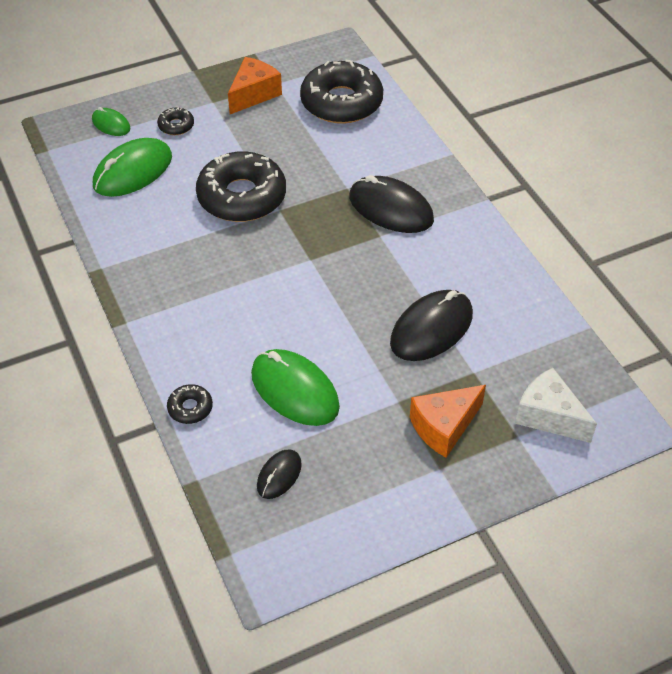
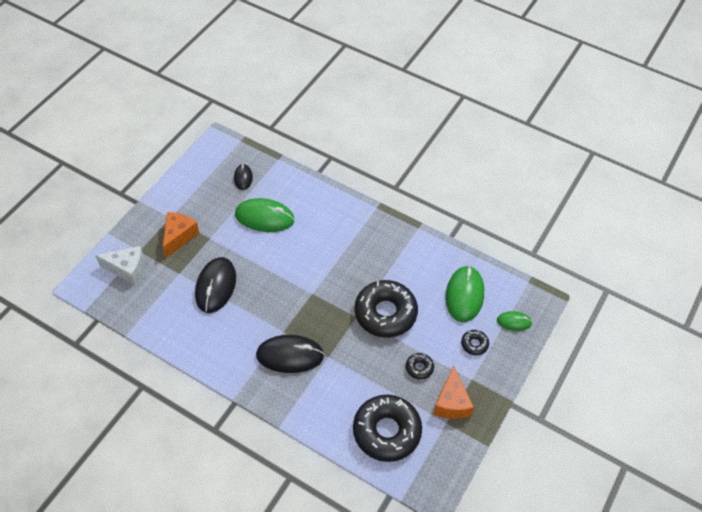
camera: 145 degrees right, 5 degrees up
(190, 408) = (307, 185): black donut -> black donut (419, 368)

